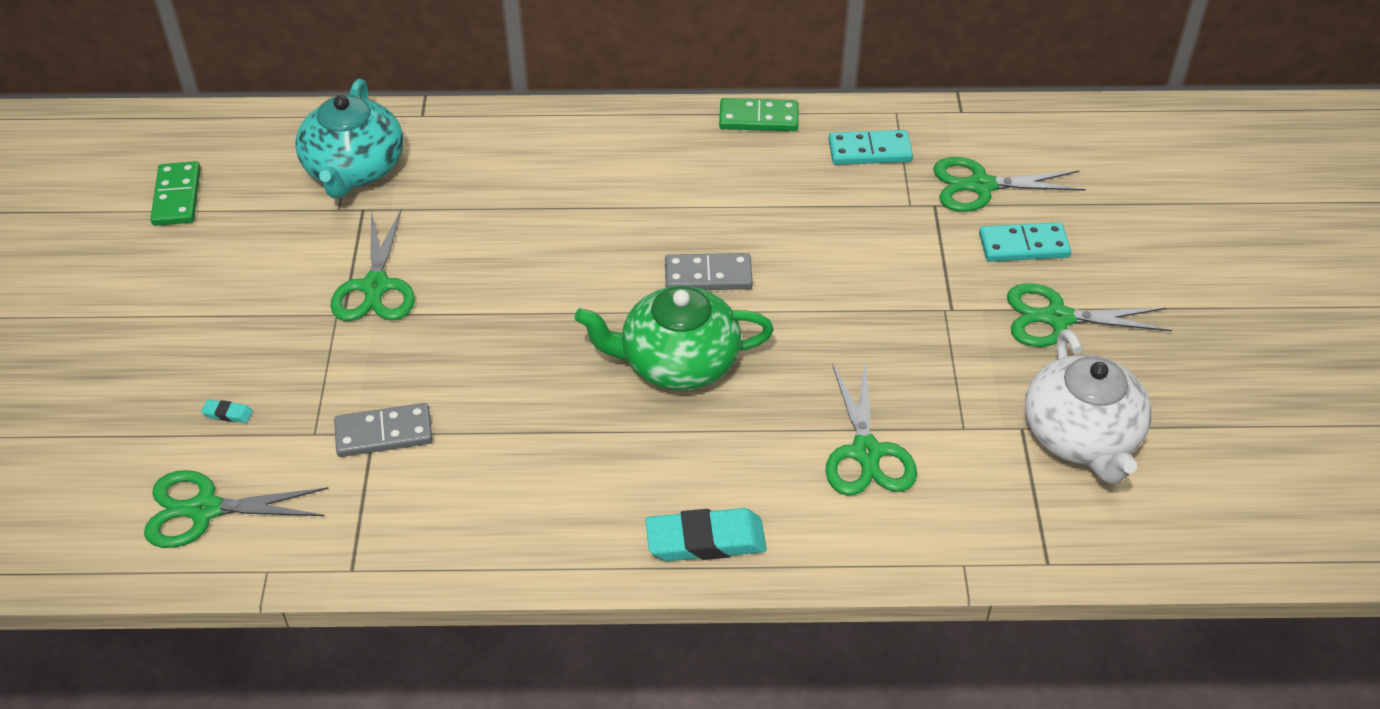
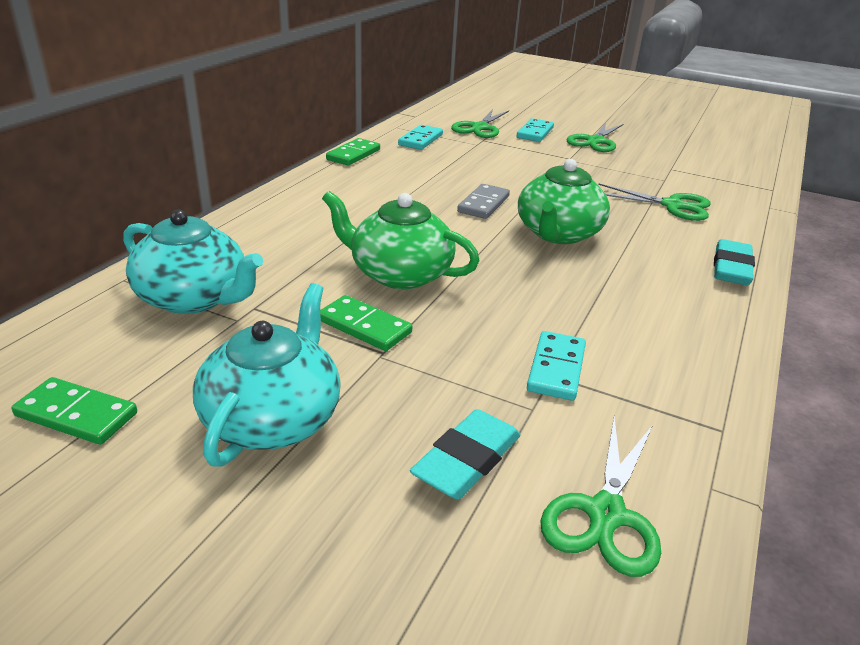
camera: 65 degrees left, 15 degrees down
(222, 291) = (273, 418): none -> turquoise teapot
(228, 413) = (466, 460): turquoise eraser -> turquoise eraser, size x2.35
(375, 287) = (364, 326): green scissors -> green domino
(384, 433) = (556, 368): grey domino -> turquoise domino
(485, 272) = (399, 274): none -> green teapot
(1081, 436) = (684, 159): white teapot -> none

